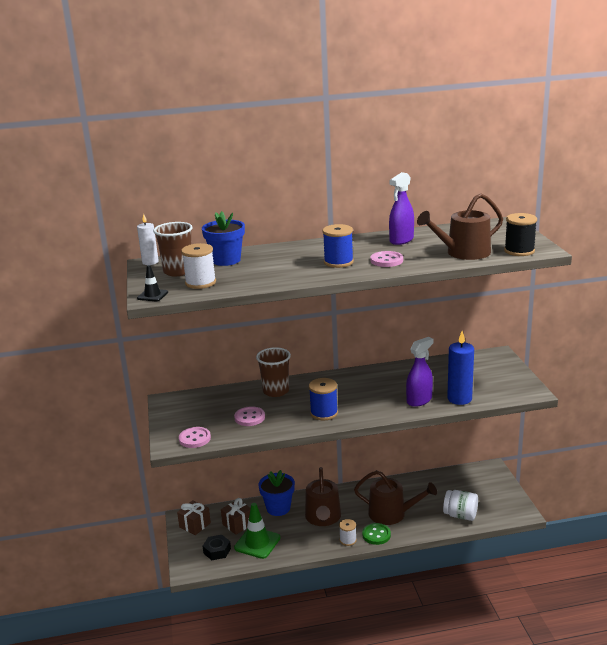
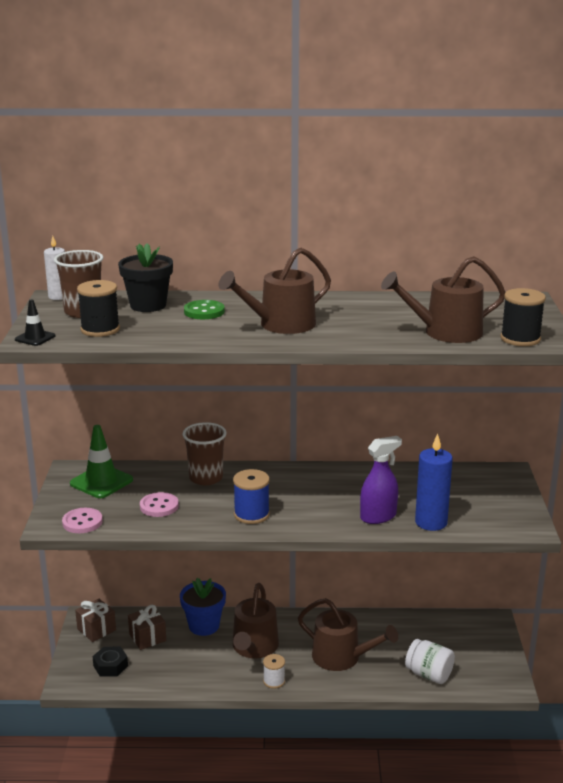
camera: 10 degrees right, 0 degrees up
(200, 283) = (100, 329): white spool -> black spool
(226, 260) = (148, 305): blue flower pot -> black flower pot
(257, 543) = (162, 665): green traffic cone -> green traffic cone (101, 482)
(338, 262) = (281, 325): blue spool -> brown watering can
(376, 535) = (312, 681): green button -> green button (204, 311)
(386, 260) = (342, 330): pink button -> none
(401, 240) = (377, 306): purple spray bottle -> none

